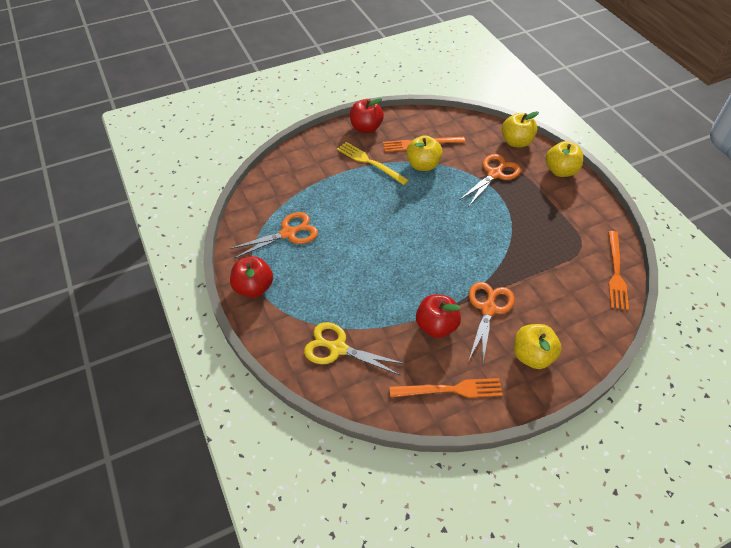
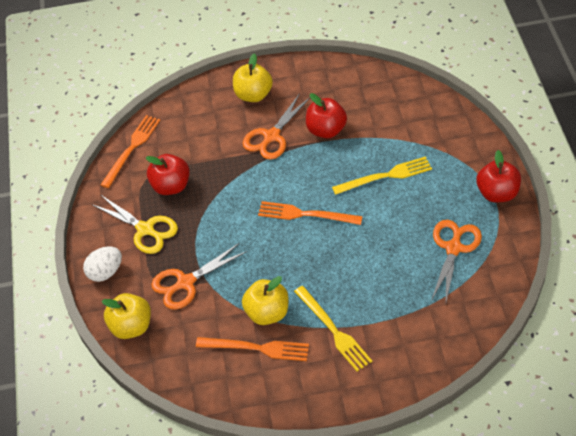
camera: 160 degrees left, 0 degrees up
(288, 233) = (453, 248): orange scissors -> orange scissors turned 120 degrees clockwise
(337, 348) = (422, 126): yellow scissors -> yellow scissors (145, 229)
(362, 286) = (385, 176): none -> yellow fork
(366, 128) = (321, 393): red apple -> red apple (171, 186)
(450, 390) = (334, 82): orange fork -> orange fork (306, 214)
(560, 171) = (105, 272): yellow apple -> white egg

